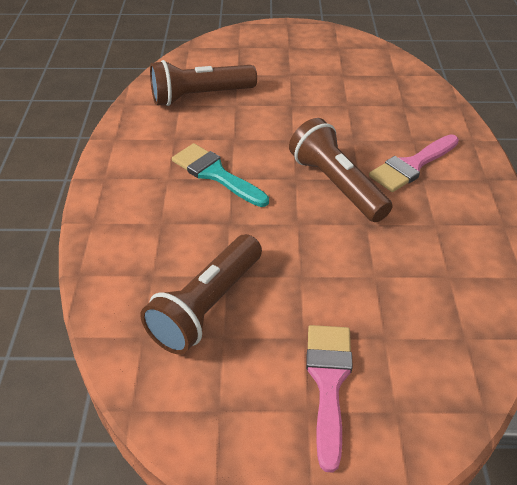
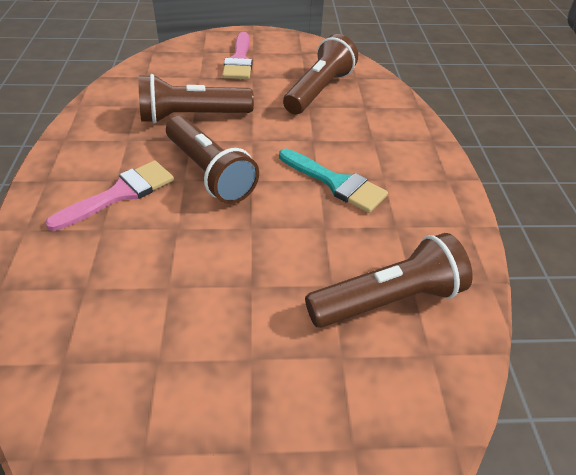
camera: 175 degrees right, 0 degrees up
(373, 257) = (192, 116): none -> brown flashlight

